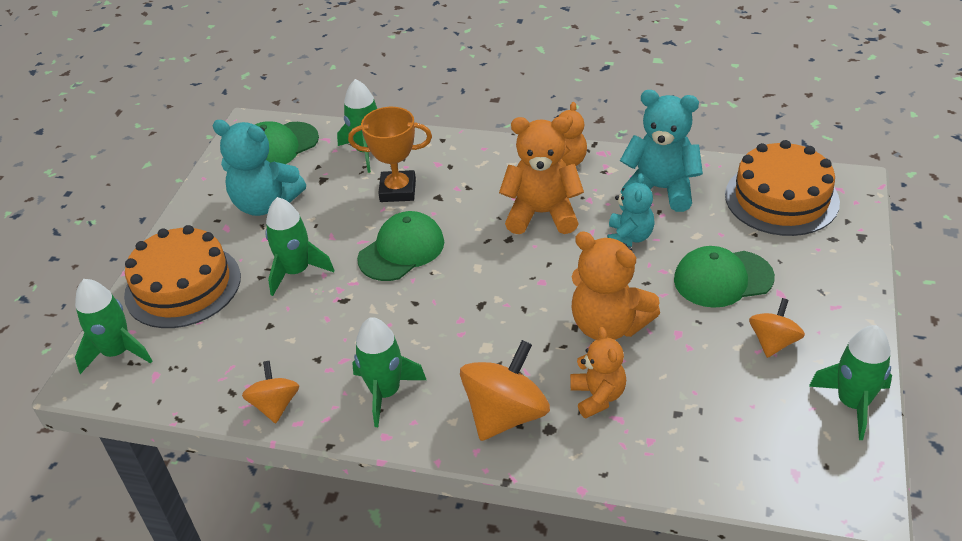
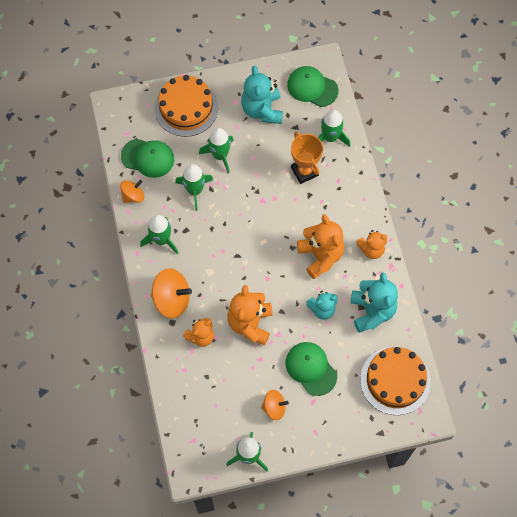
camera: 60 degrees right, 25 degrees up
(118, 352) = (132, 107): green rocket -> green rocket (195, 190)
(401, 250) = (258, 198): green cap -> green cap (148, 158)

